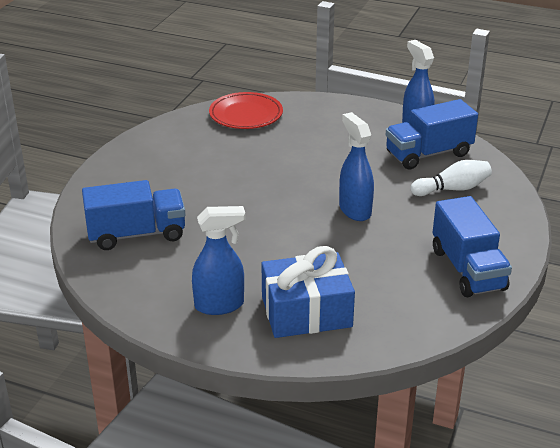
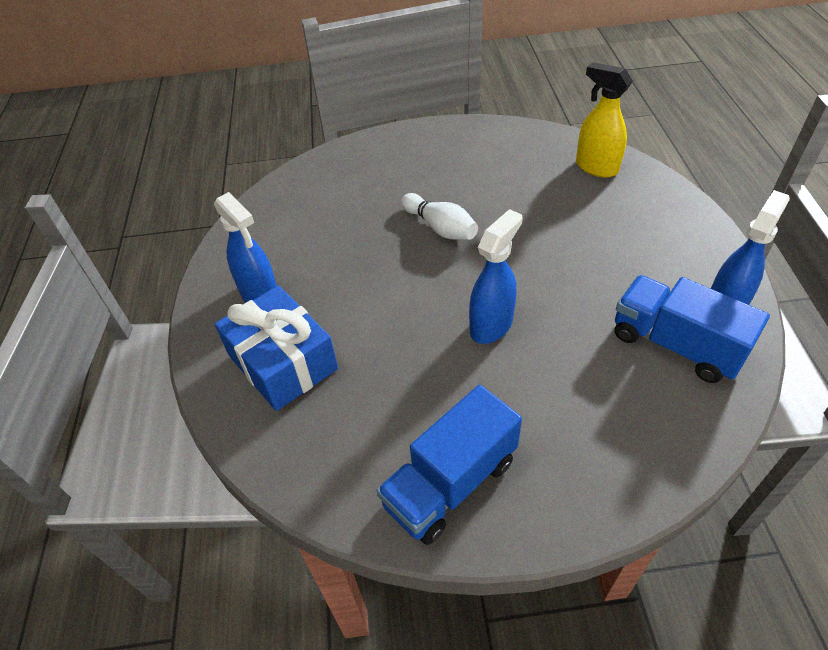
camera: 65 degrees right, 15 degrees up
(136, 234) = (333, 196): blue truck -> none
(246, 115) = (596, 167): red plate -> yellow spray bottle
(452, 189) = (617, 400): white bowling pin -> white bowling pin (440, 228)

